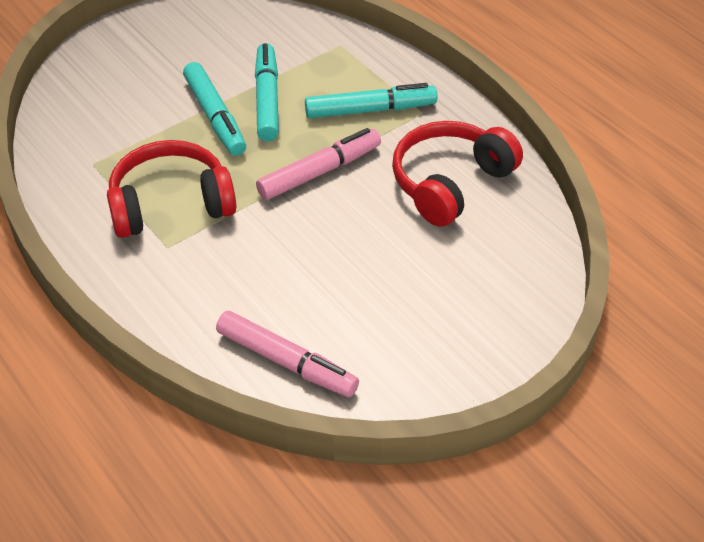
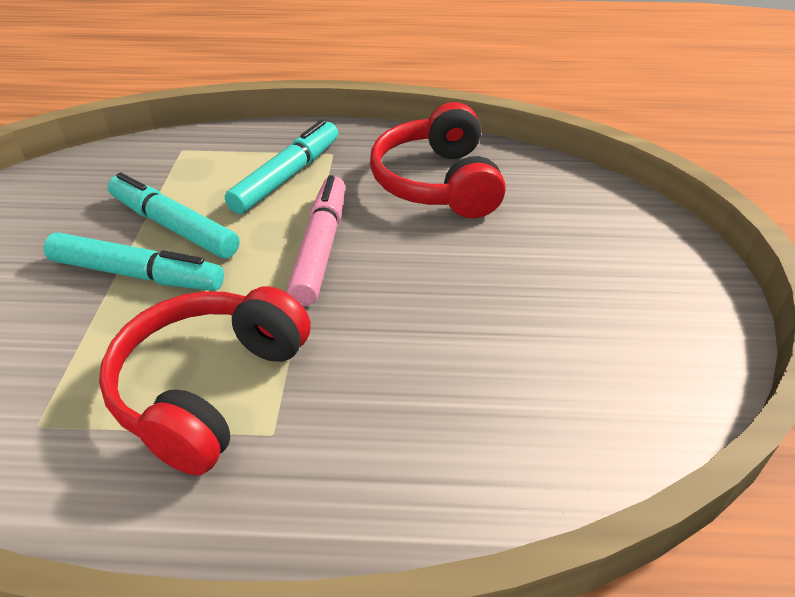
camera: 50 degrees left, 5 degrees down
(286, 362) = (575, 430): pink marker -> none

